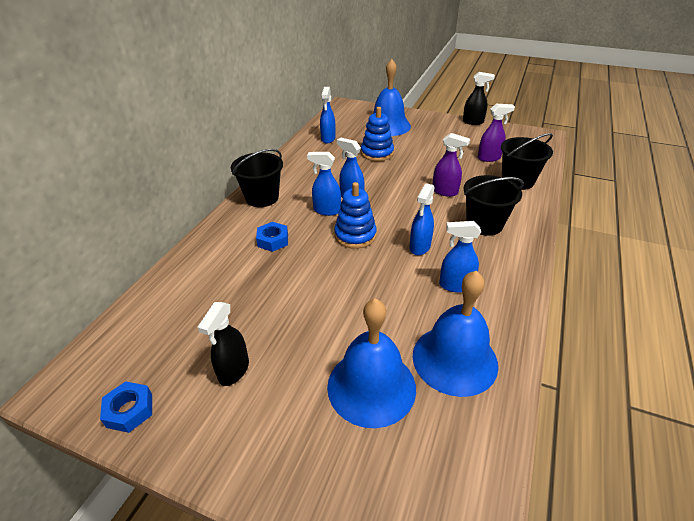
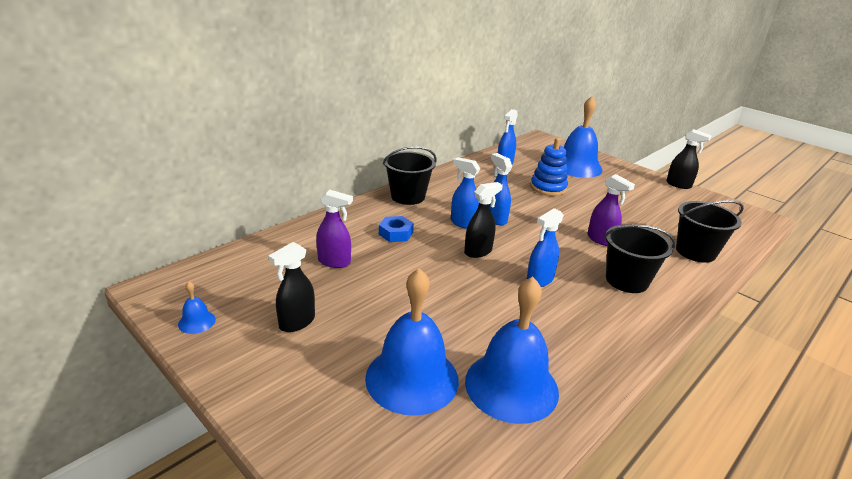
camera: 20 degrees right, 10 degrees down
(129, 410) = (197, 322): blue nut -> blue bell
(355, 235) = (478, 251): blue stacking toy -> black spray bottle
(455, 285) = (556, 324): blue spray bottle -> none
(489, 158) = (675, 222): purple spray bottle -> purple spray bottle (334, 262)

